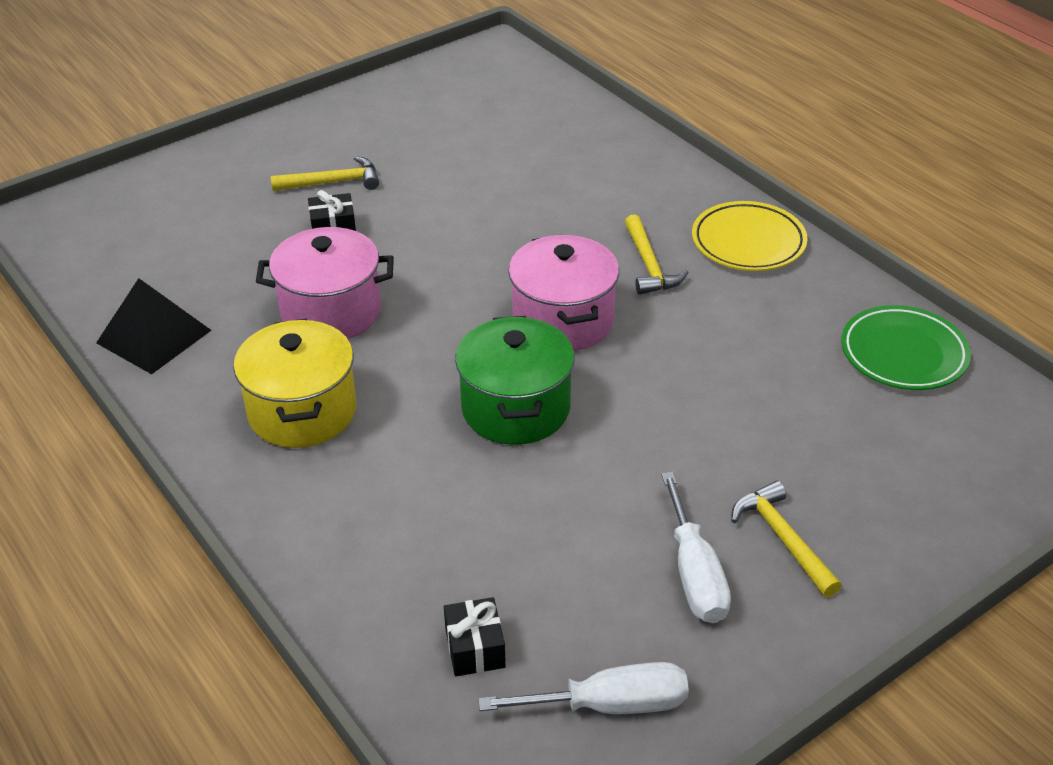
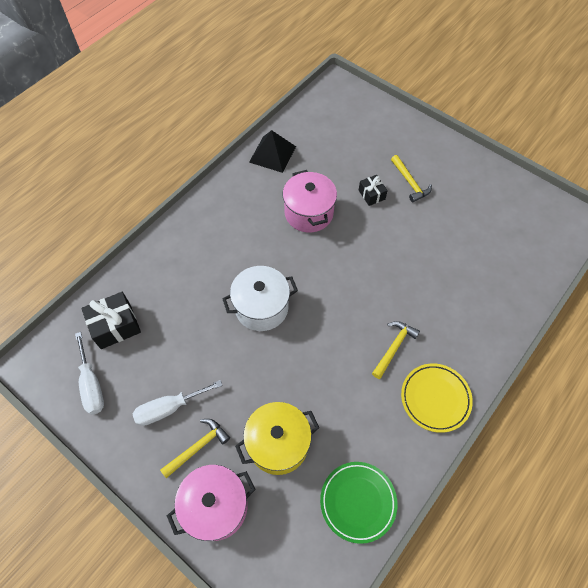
camera: 75 degrees right, 20 degrees up
(302, 411) = (239, 223): yellow pot -> yellow pot (278, 444)
(475, 648) = (115, 326): black gift -> black gift, size x1.67
(515, 408) = (261, 307): green pot -> white pot
(563, 320) = (333, 314): pink pot -> pink pot (216, 506)
(649, 265) = (394, 347): yellow hammer -> yellow hammer turned 150 degrees clockwise

